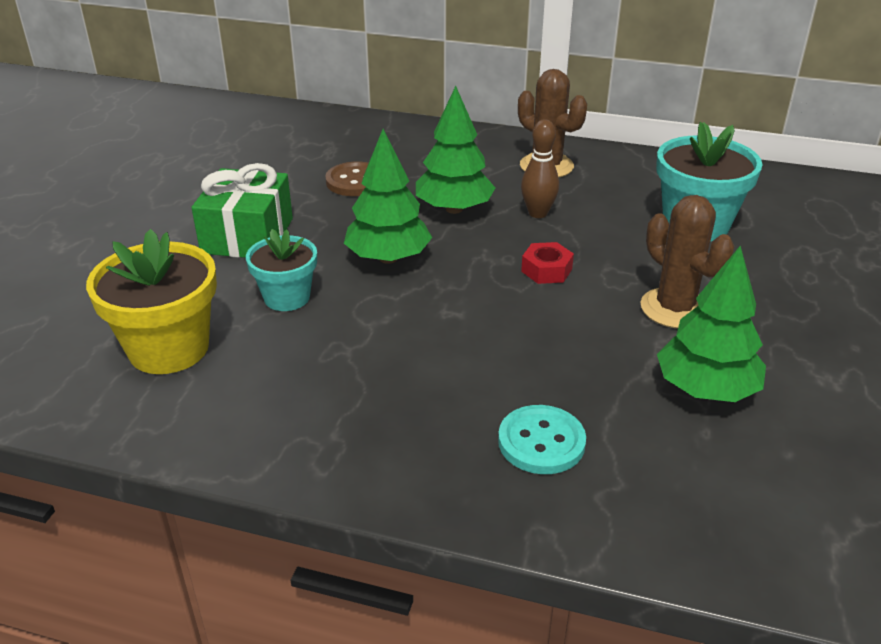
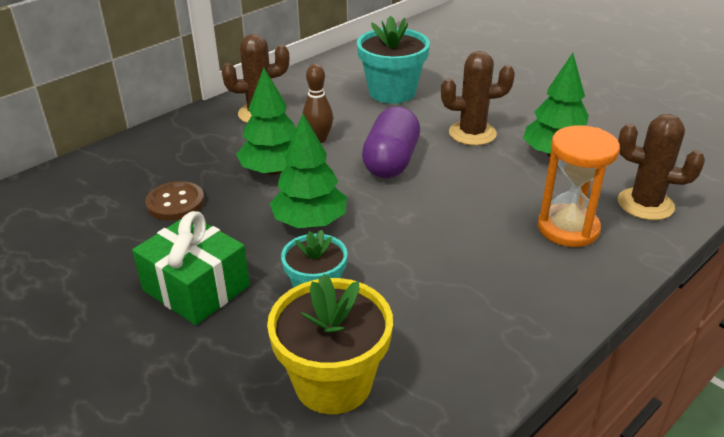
camera: 60 degrees left, 0 degrees up
(541, 442) = (568, 228): turquoise button -> orange hourglass
(546, 270) = (391, 161): red nut -> purple capsule
(672, 506) = (645, 204): none -> brown cactus

